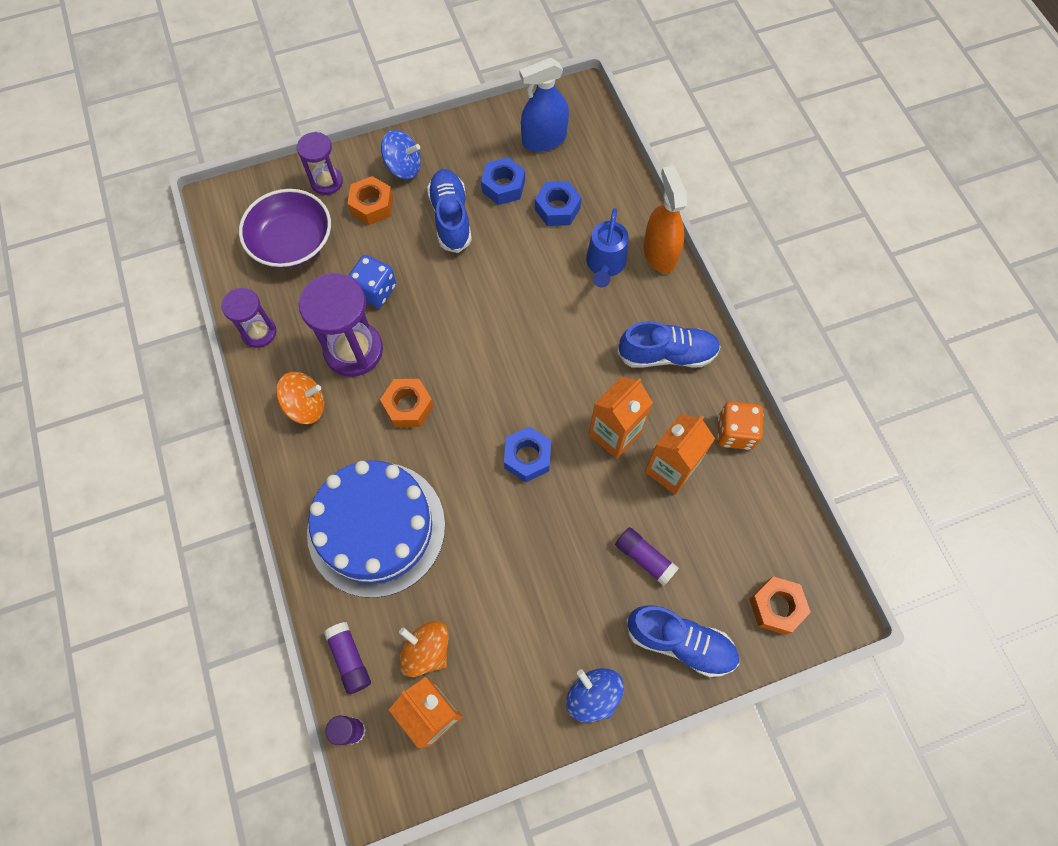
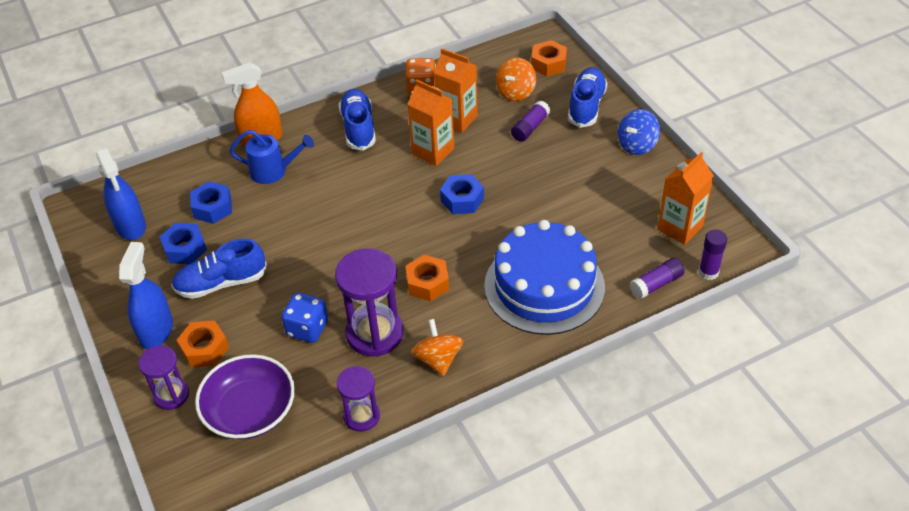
camera: 95 degrees left, 20 degrees down
(403, 167) = (156, 331): blue spinning top -> blue spray bottle
(426, 651) = (635, 238): orange spinning top -> orange spinning top (515, 92)

